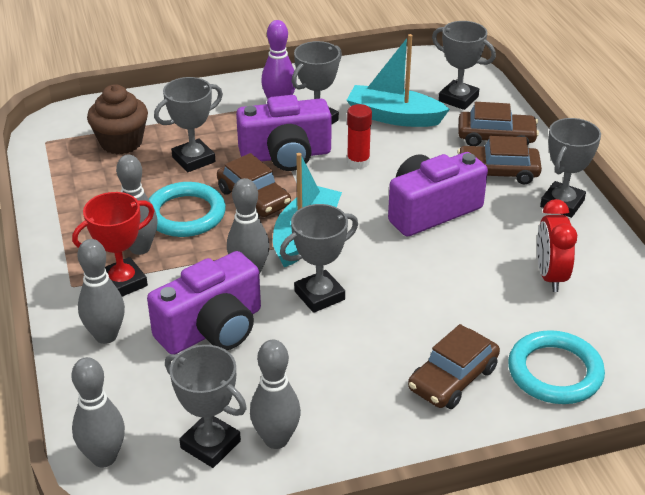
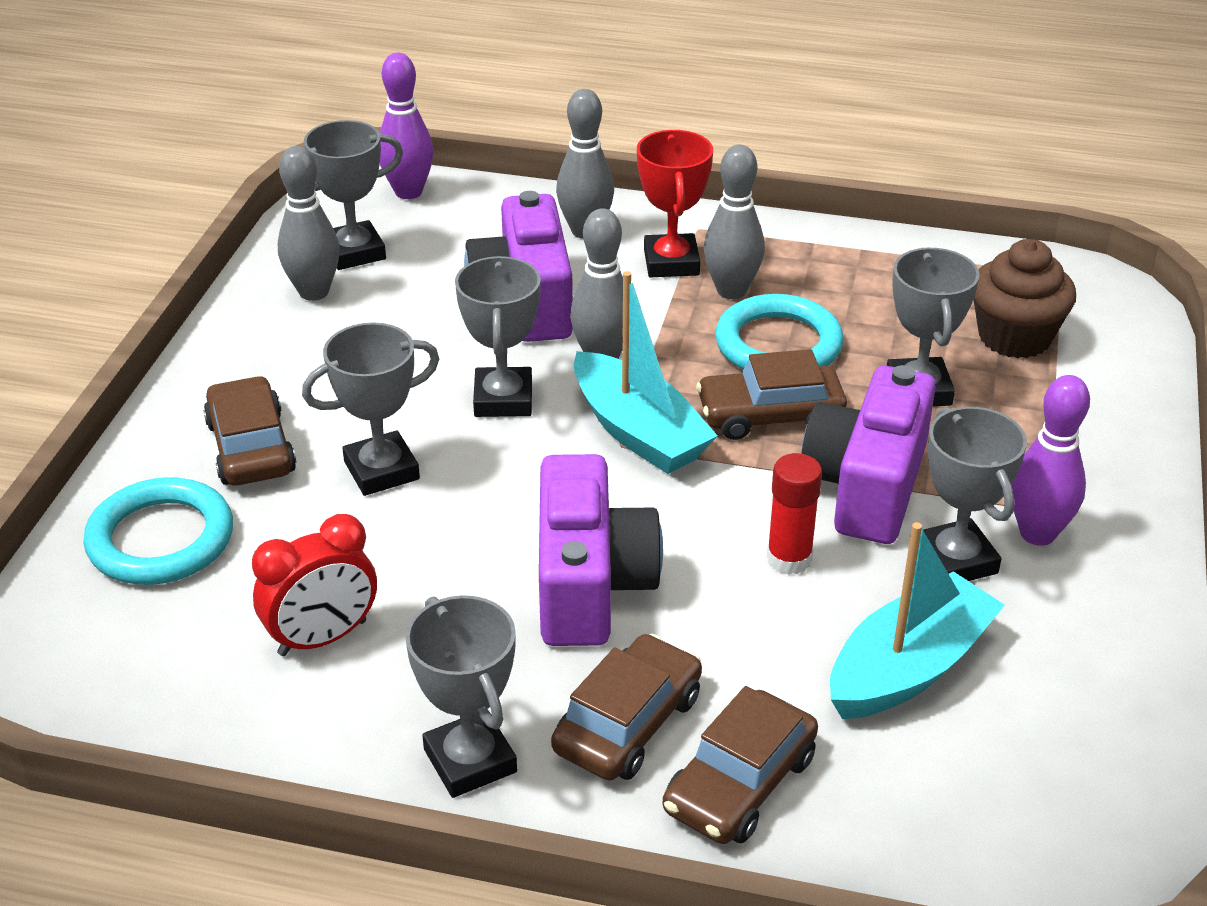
camera: 120 degrees right, 0 degrees up
(104, 457) = (408, 192): grey bowling pin -> purple bowling pin
(458, 99) = (922, 801): grey trophy -> grey trophy (381, 470)
(550, 276) = (322, 638): red clock -> red clock turned 120 degrees clockwise

